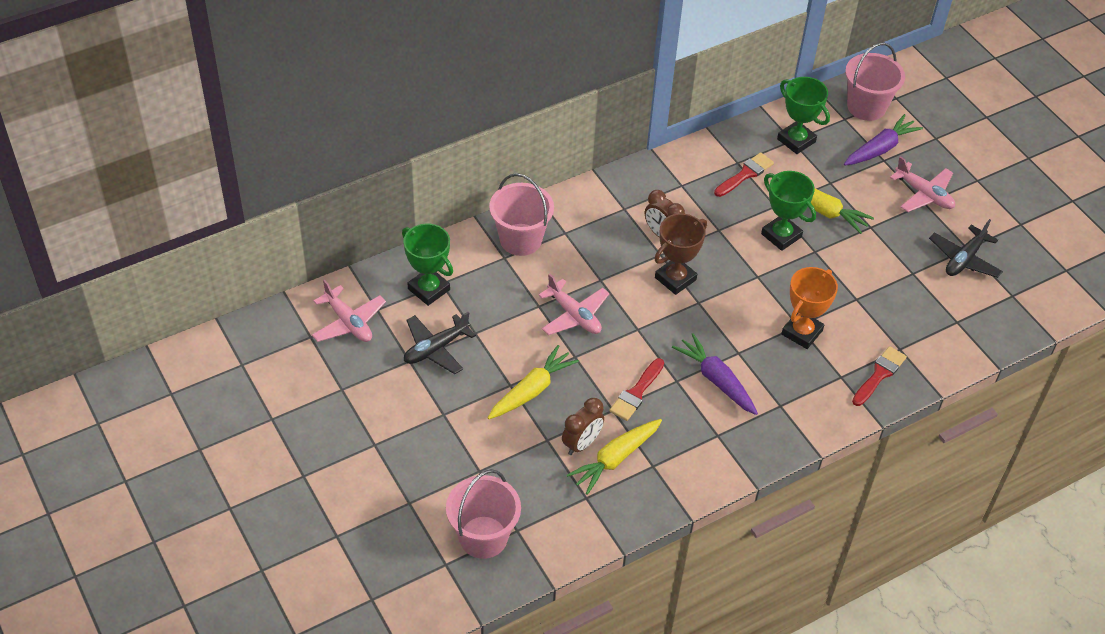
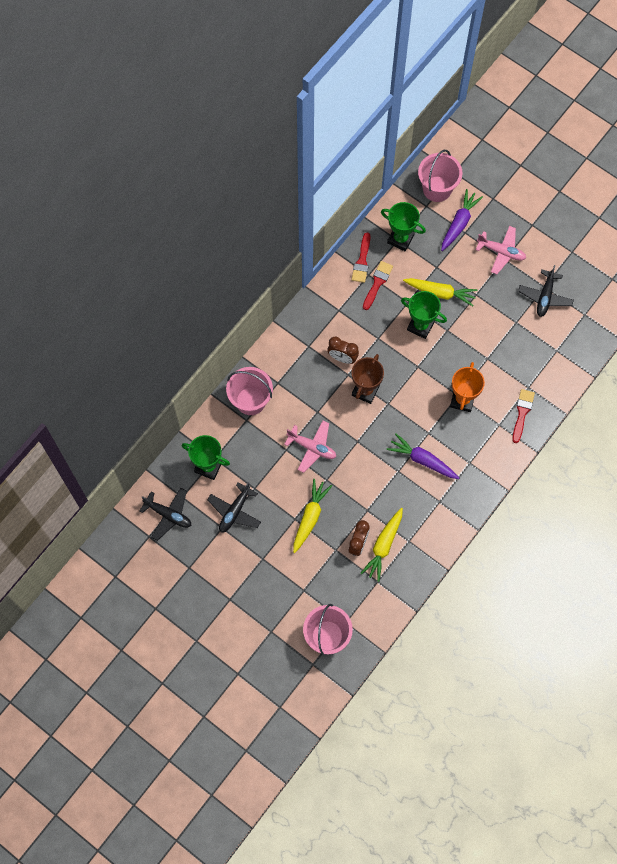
camera: 20 degrees left, 20 degrees up
(348, 322) = (168, 515): pink plane -> black plane
(636, 393) = (376, 491): red brush -> red brush (362, 261)

